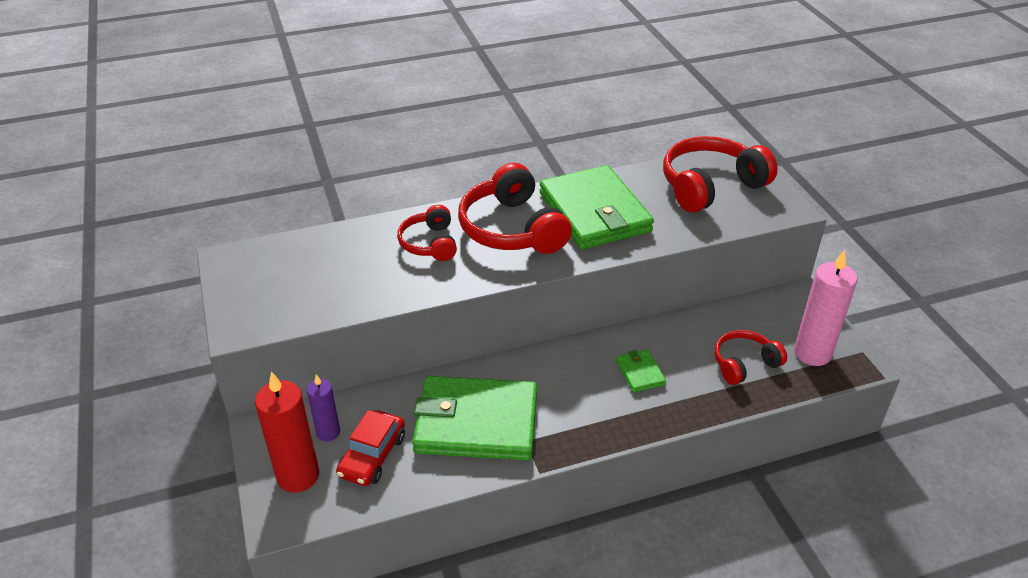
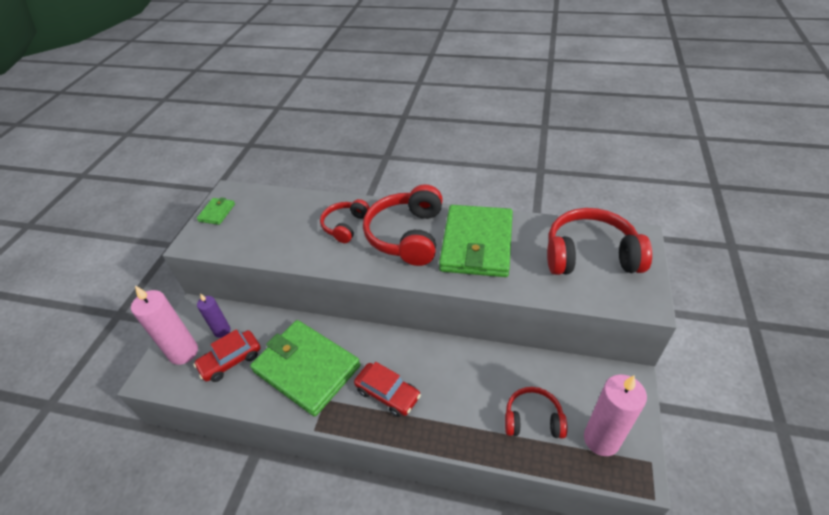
camera: 35 degrees right, 5 degrees up
(298, 476) = (183, 352): red candle -> pink candle
(588, 405) = (388, 393): none -> red car
(640, 373) = (445, 386): green wallet -> green wallet (217, 212)

